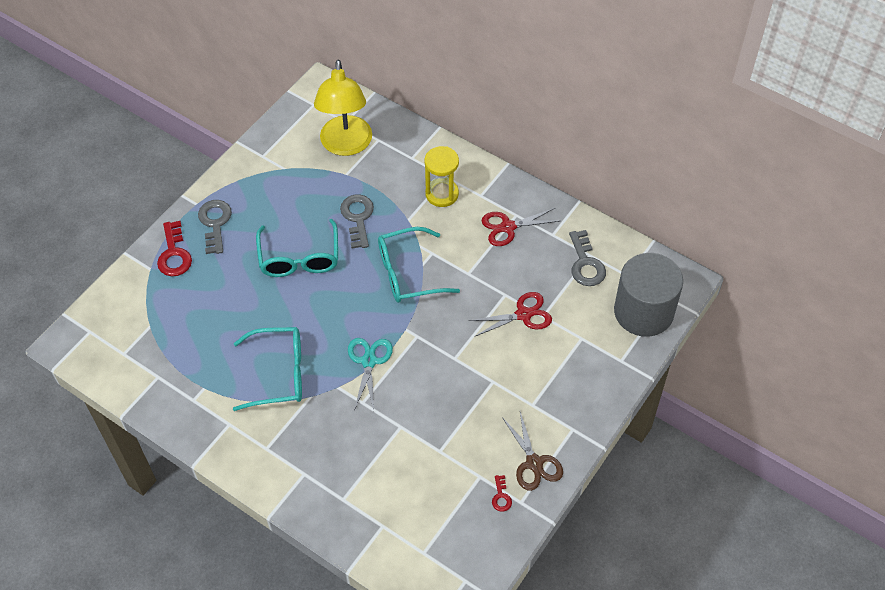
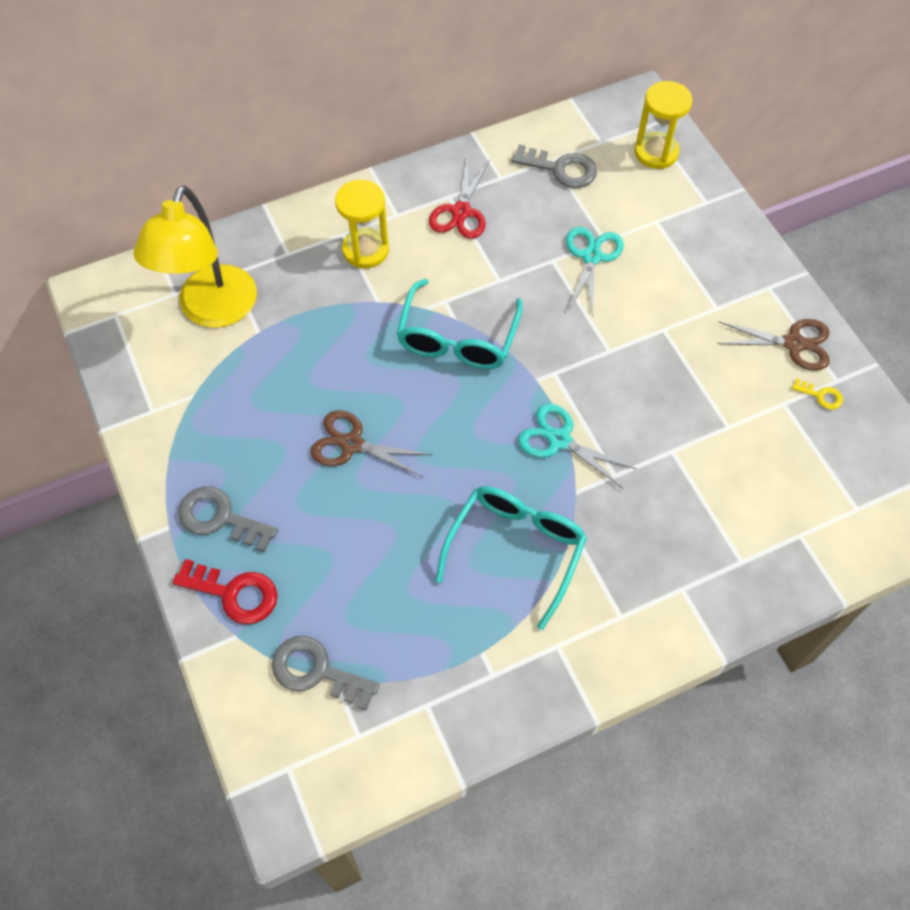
camera: 60 degrees left, 5 degrees up
(299, 258) = (352, 444): turquoise glasses -> brown scissors
(346, 145) = (212, 311): yellow lamp -> yellow lamp turned 75 degrees clockwise
(357, 218) = (335, 351): grey key -> grey key (316, 671)
(501, 496) = (821, 396): red key -> yellow key
(523, 314) = (591, 257): red scissors -> turquoise scissors
(643, 311) = (656, 152): grey cylinder -> yellow hourglass

